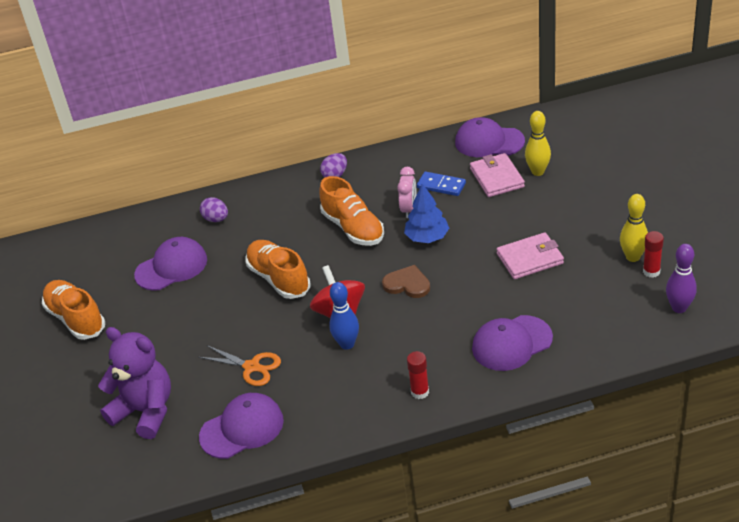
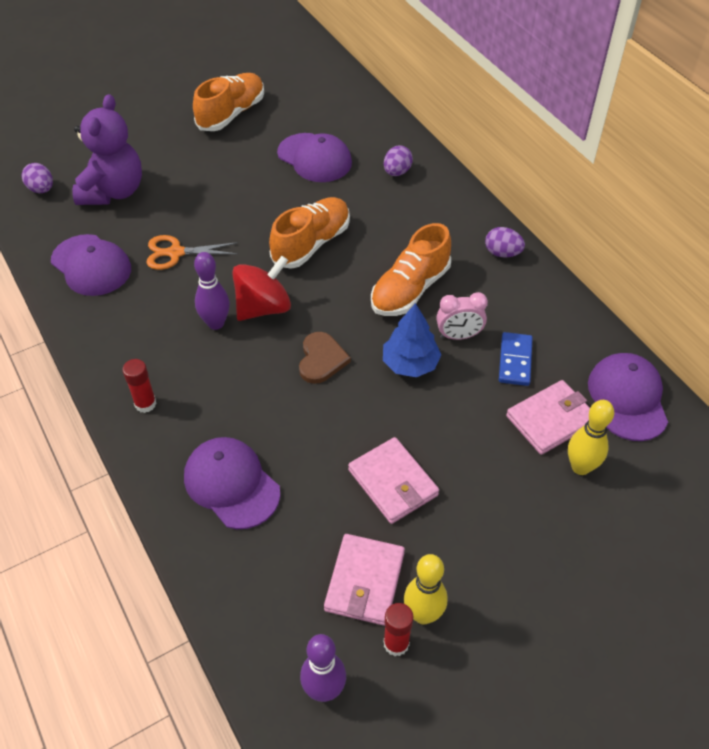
camera: 70 degrees right, 10 degrees up
(112, 470) = (41, 189): none -> purple egg
(251, 367) = (176, 253): orange scissors -> orange scissors turned 75 degrees clockwise
(347, 344) = (216, 323): blue bowling pin -> purple bowling pin
(605, 281) = (364, 581): none -> pink wallet

